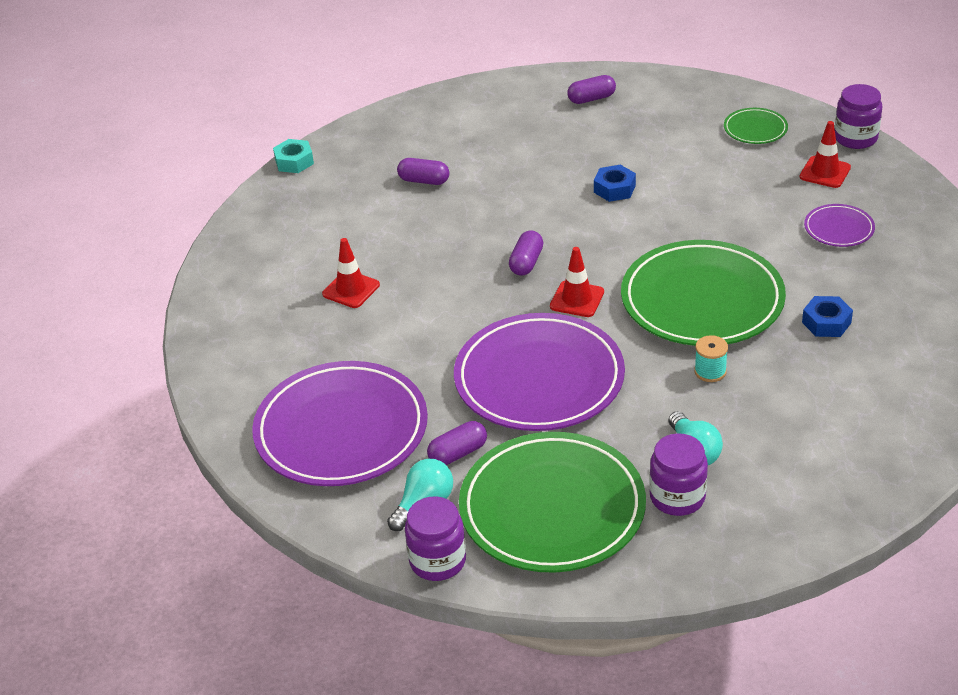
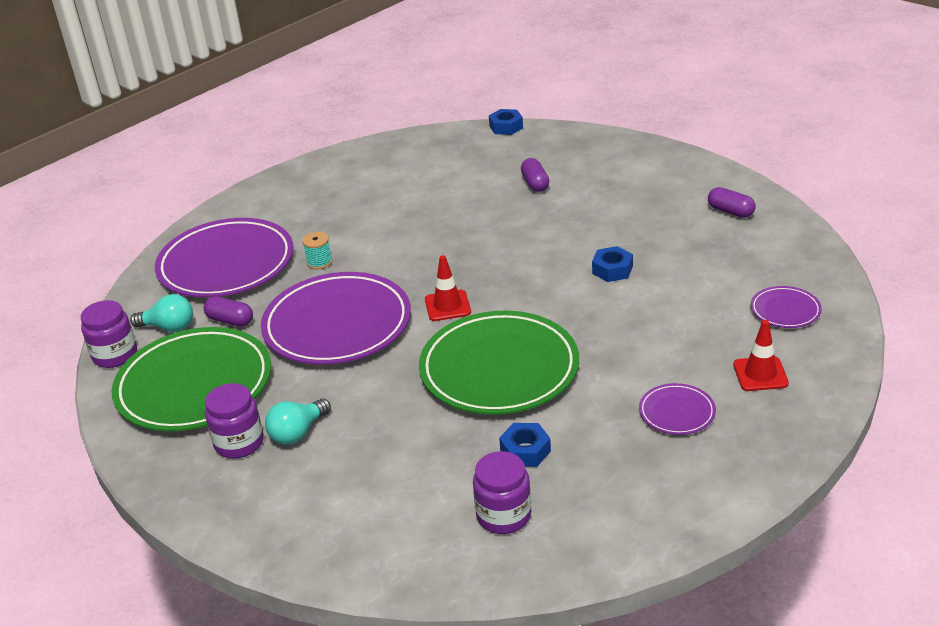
camera: 60 degrees right, 5 degrees down
(294, 162) = (506, 127): turquoise nut -> blue nut
(351, 289) = (379, 207): red traffic cone -> none
(526, 262) = (474, 266): purple capsule -> none
(710, 371) = (406, 406): turquoise spool -> turquoise spool (319, 262)
(755, 129) = (785, 310): green plate -> purple plate
(855, 138) = (840, 374): purple jar -> purple jar (503, 515)

